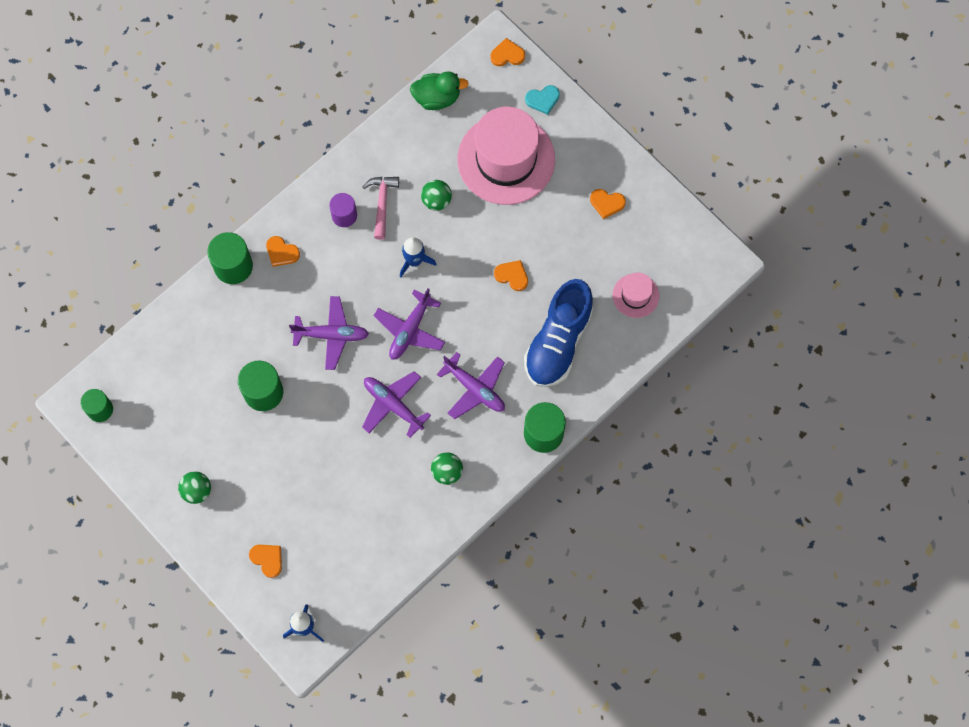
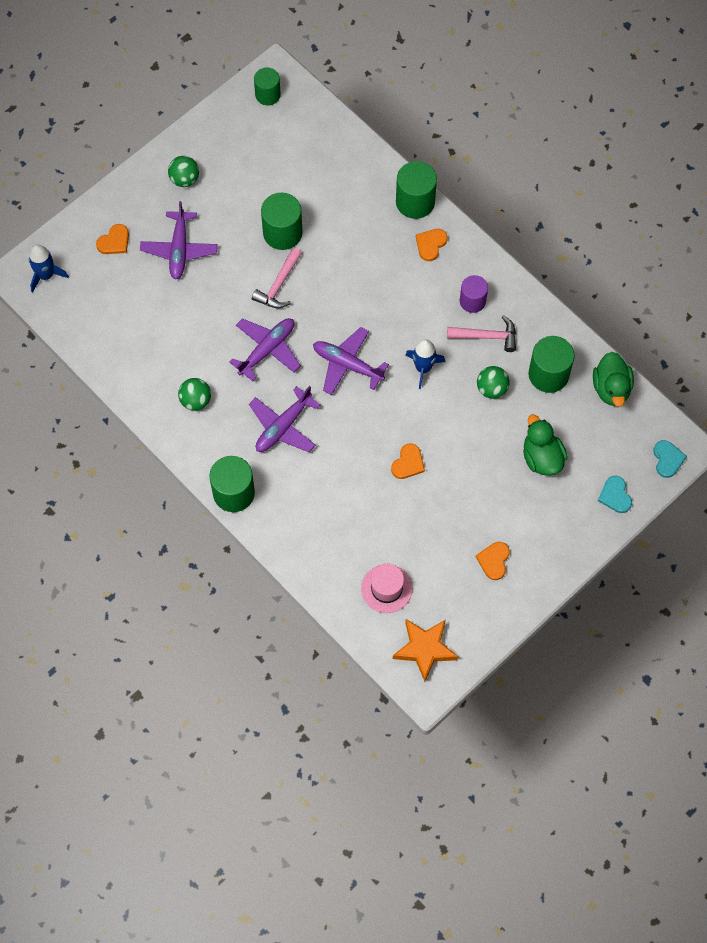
camera: 90 degrees right, 5 degrees down
(322, 395) = (279, 285): none -> pink hammer
(331, 335) = (342, 292): purple plane -> purple plane (179, 250)
(422, 151) = (548, 374): none -> green cylinder
(506, 159) = (542, 457): pink hat -> green duck
(507, 54) = (667, 459): orange heart -> turquoise heart
(558, 342) = (333, 508): blue shoe -> none
(692, 263) = (424, 649): none -> orange star

